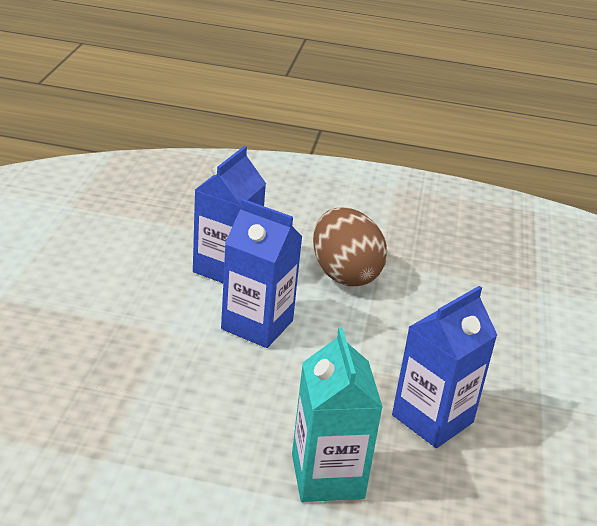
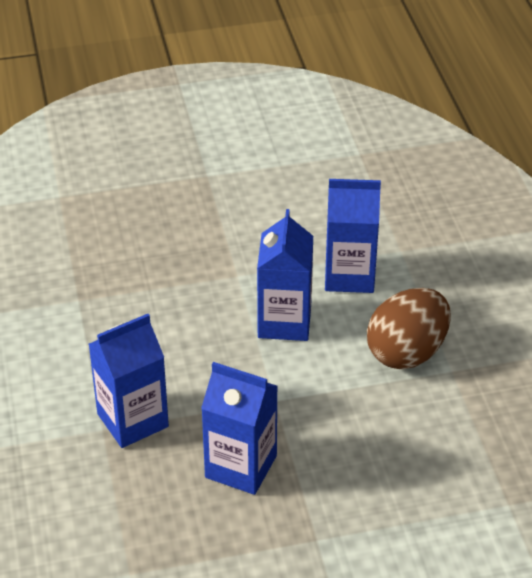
camera: 70 degrees right, 10 degrees up
(327, 476) = (132, 420): turquoise carton -> blue carton

